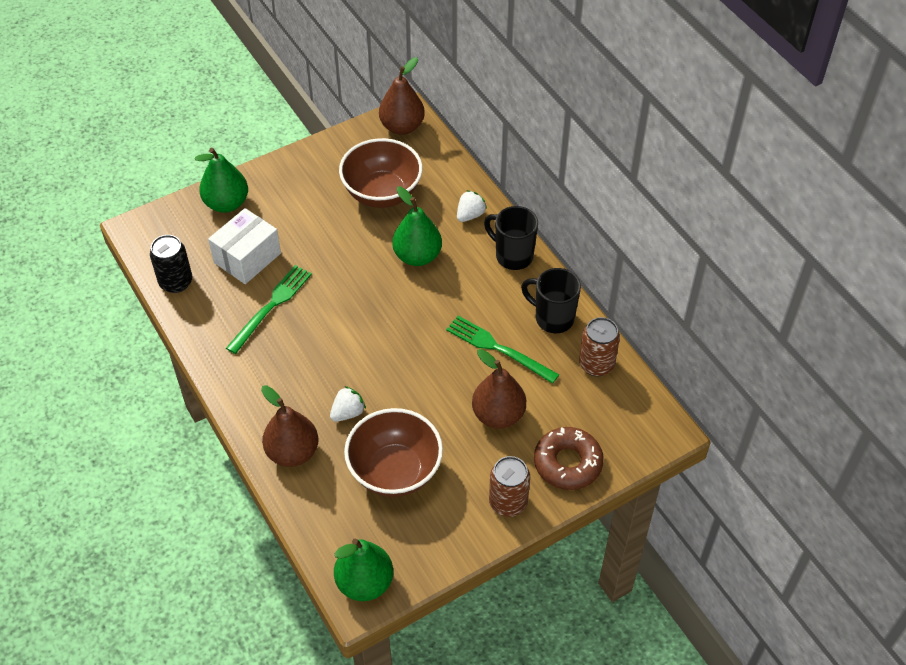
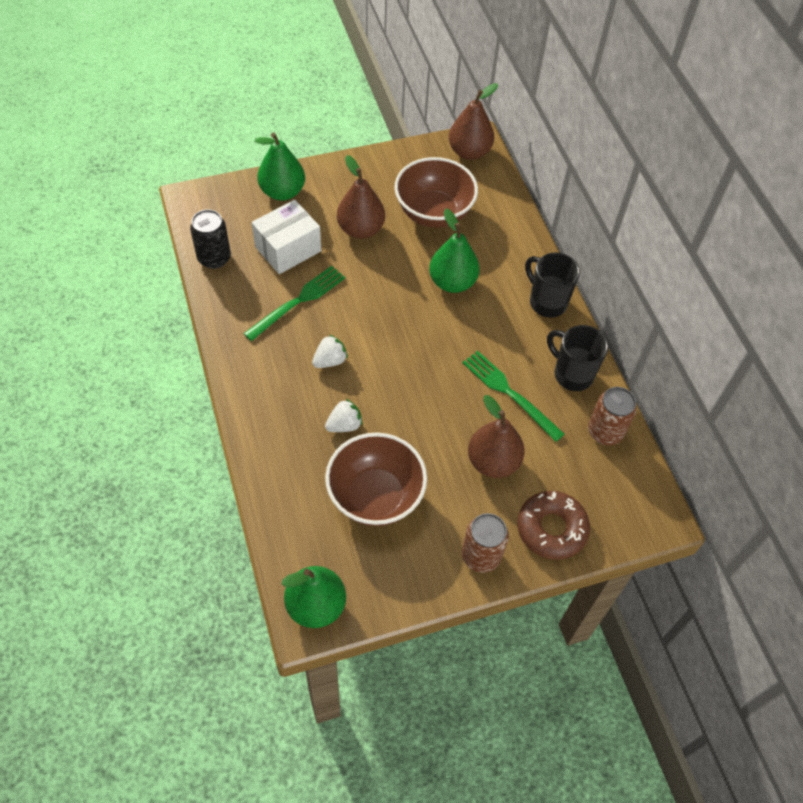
camera: 10 degrees right, 5 degrees up
(292, 452) = (280, 453): brown pear -> brown pear (360, 229)
(470, 215) = (514, 252): white strawberry -> white strawberry (330, 361)

